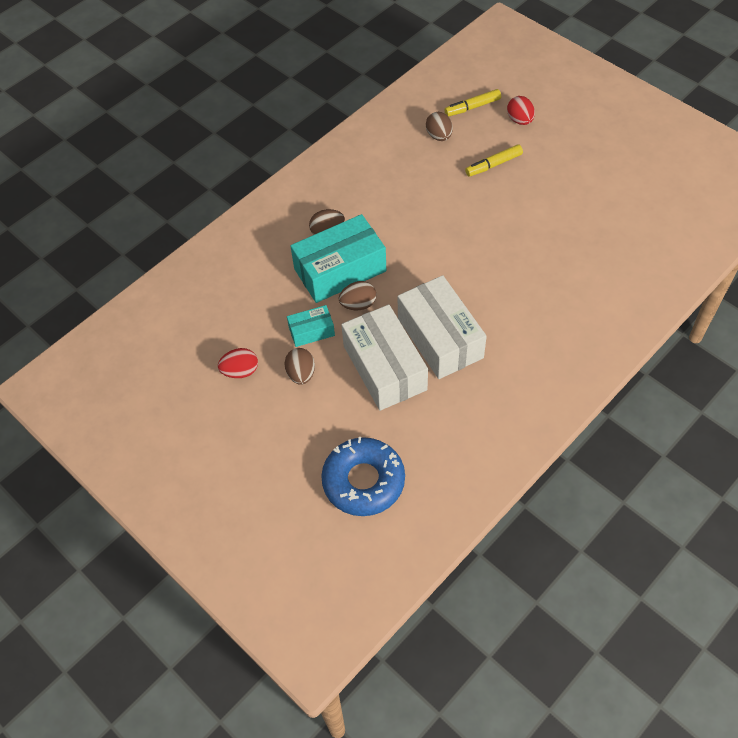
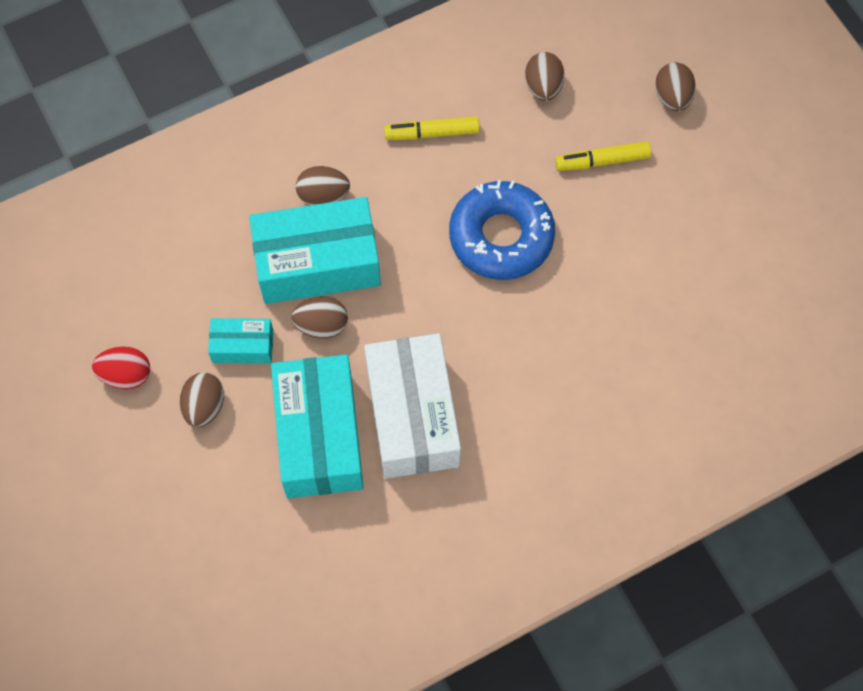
camera: 15 degrees right, 10 degrees up
(363, 481) = (226, 594): blue donut -> blue donut (501, 236)
(384, 368) = (319, 435): white box -> turquoise box
(472, 107) = (612, 53): yellow marker -> yellow marker (432, 133)
(520, 120) = (672, 97): red egg -> brown egg

